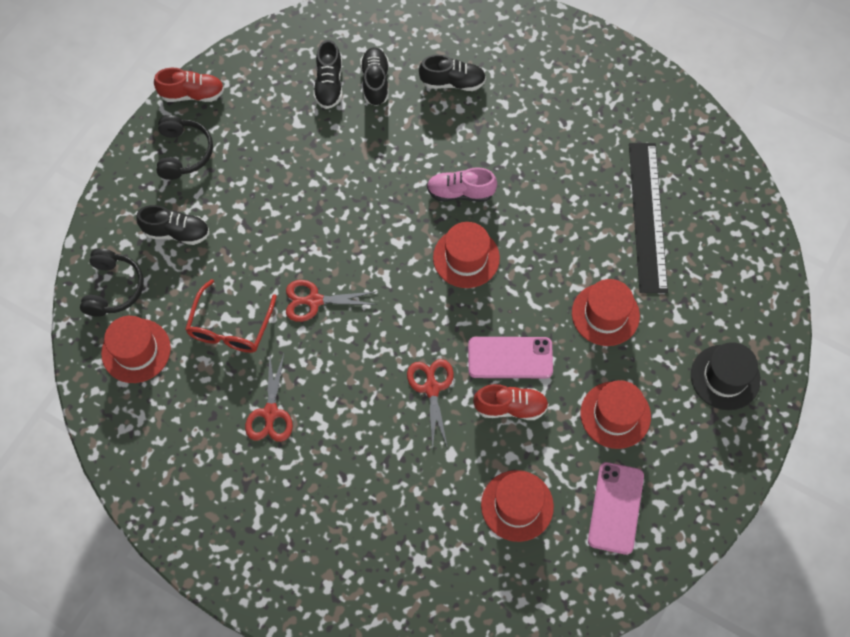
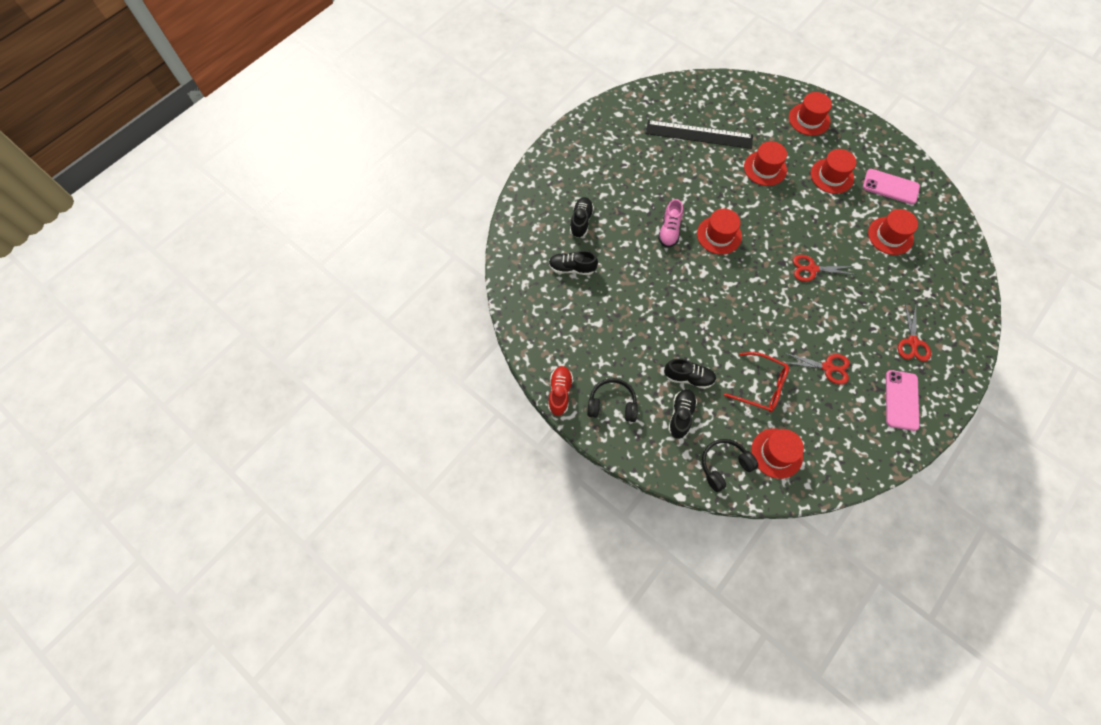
camera: 80 degrees left, 0 degrees up
(113, 288) = (724, 465): black headphones -> black headphones turned 45 degrees counterclockwise
(314, 301) = (744, 330): red scissors -> red scissors (912, 342)
(329, 85) = (568, 298): black shoe -> black shoe (688, 377)
(510, 357) = (792, 223): pink phone -> pink phone (901, 400)
(510, 407) = (826, 228): red shoe -> none
(725, 377) = (809, 119): black hat -> red hat

